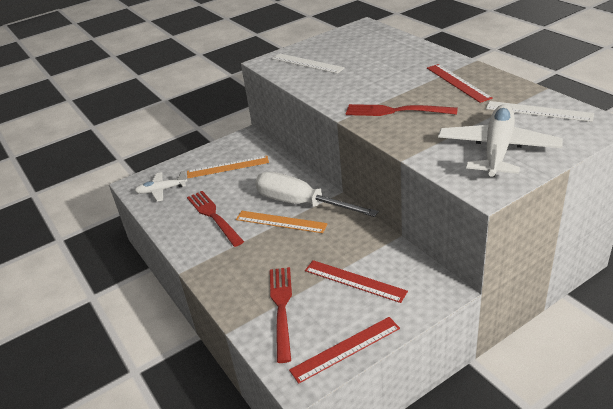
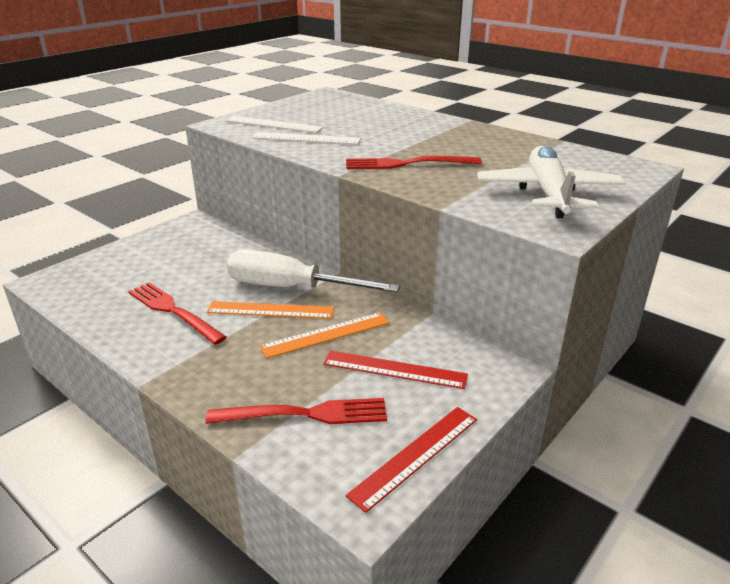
camera: 20 degrees left, 5 degrees down
(161, 190) = (87, 286): white plane -> none
(228, 167) = (178, 254): orange ruler -> orange ruler (326, 334)
(281, 308) = (306, 414): red fork -> red fork turned 105 degrees clockwise
(457, 82) = (464, 138): red ruler -> none
(538, 111) = (569, 159): white ruler -> white ruler (306, 138)

